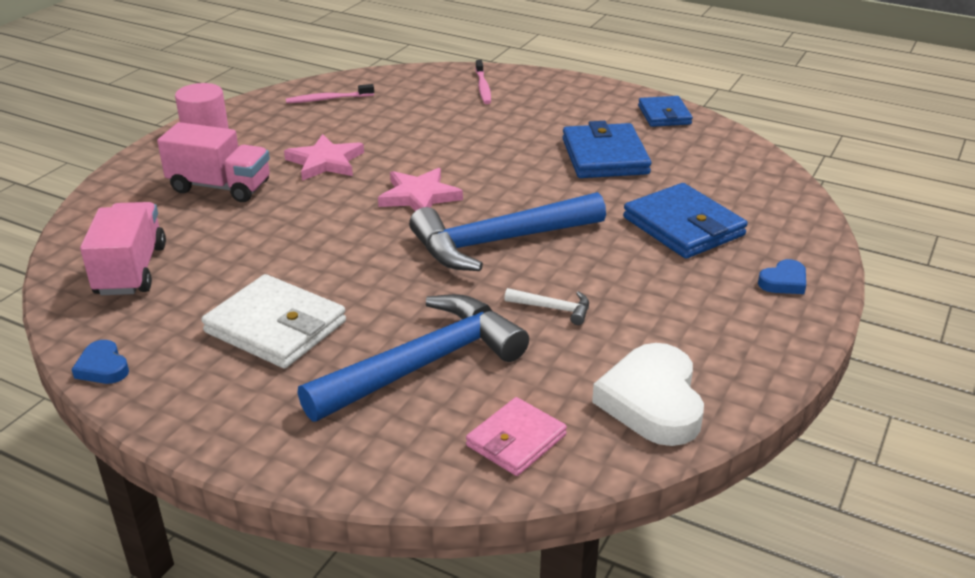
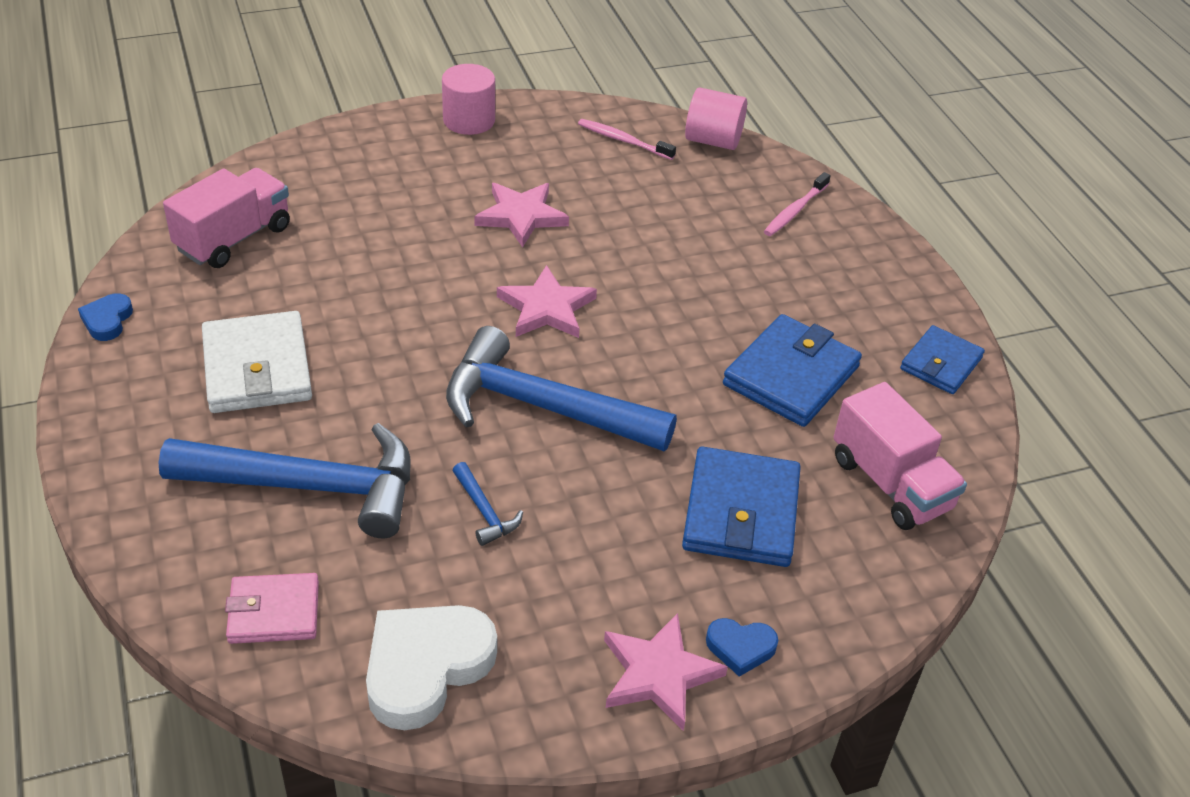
camera: 40 degrees right, 10 degrees up
(220, 187) = (402, 192): pink truck -> pink truck (891, 484)
(383, 77) = (713, 140): none -> pink cylinder
(553, 309) = (485, 512): white hammer -> blue hammer
(769, 319) = (659, 674): none -> pink star

